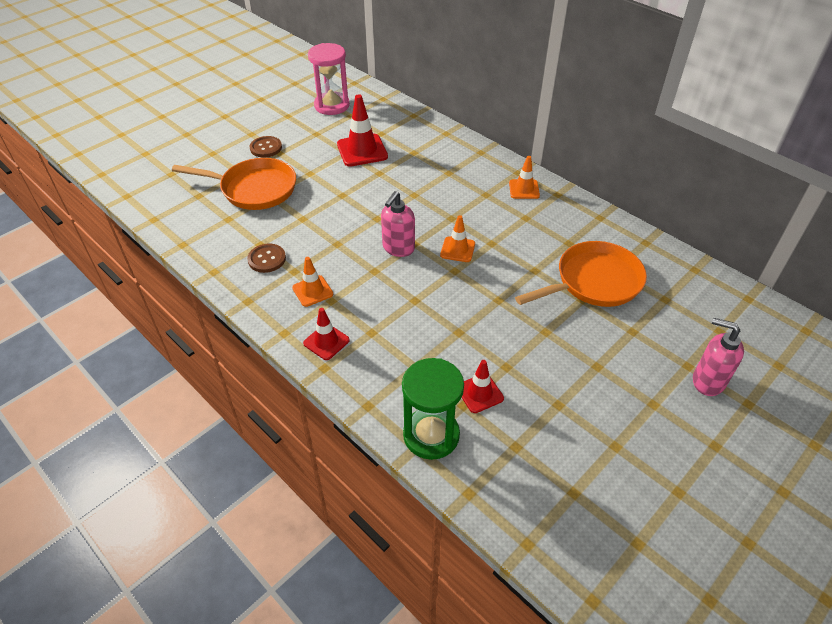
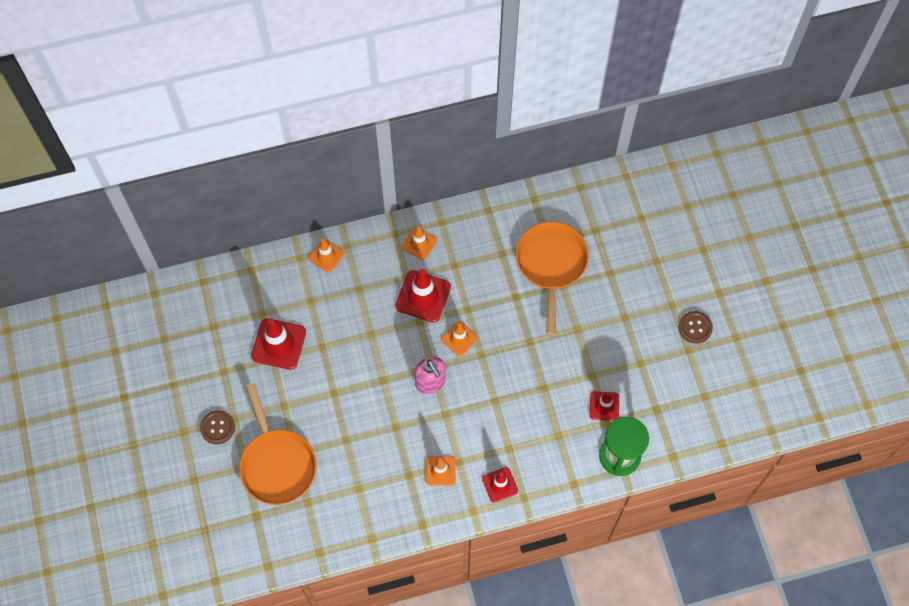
camera: 60 degrees left, 20 degrees up
(254, 189) = (277, 464): orange pan -> orange pan turned 120 degrees clockwise
(267, 259) = (381, 490): brown button -> brown button (695, 327)
(332, 105) = (183, 335): pink hourglass -> none
(461, 145) = (326, 256): none -> orange traffic cone
(477, 211) = (423, 296): none -> red traffic cone
(707, 381) = (674, 259): pink soap dispenser -> none

